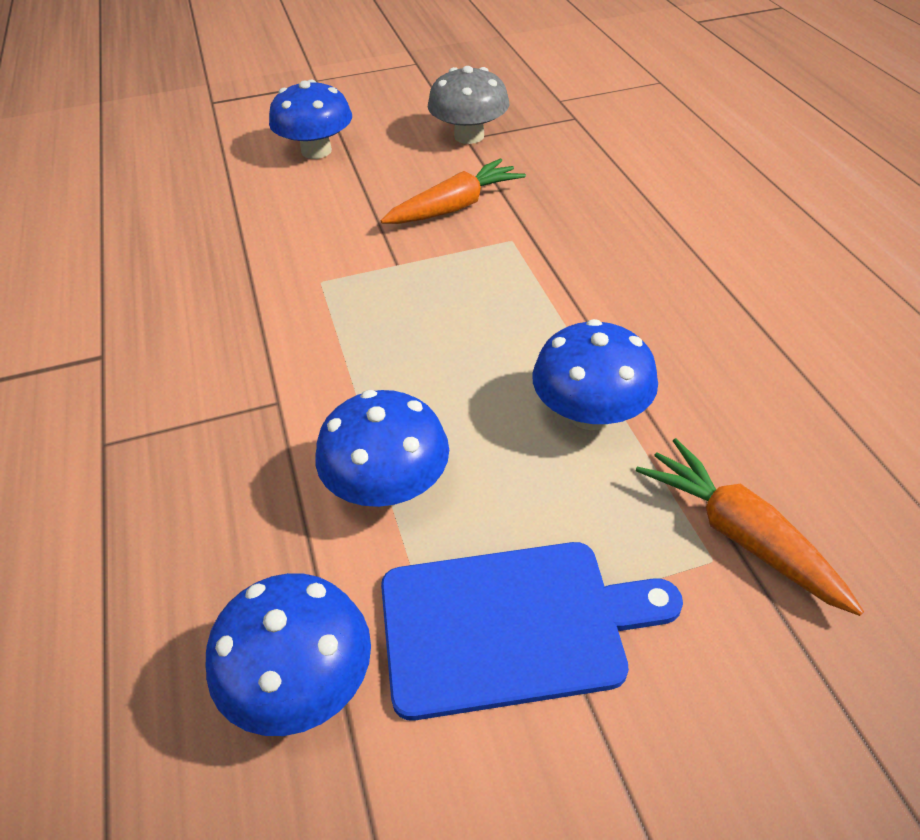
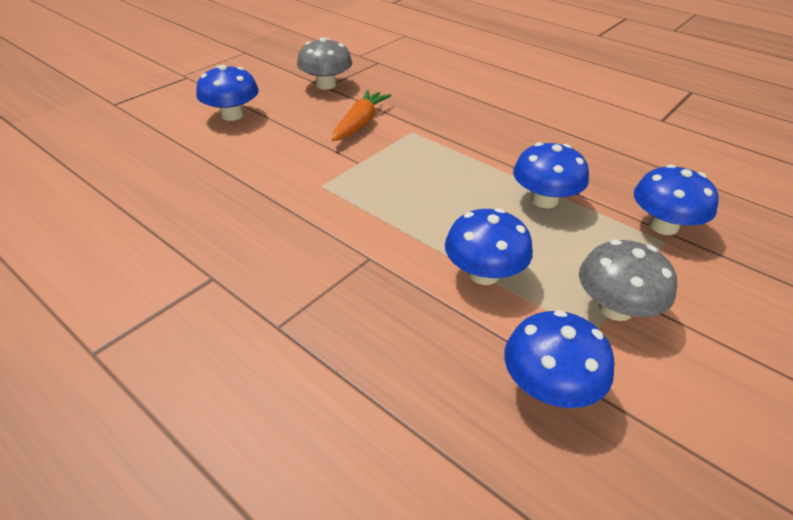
camera: 35 degrees left, 5 degrees down
(511, 625) = (615, 308): blue cutting board -> grey mushroom
(740, 535) = (663, 226): orange carrot -> blue mushroom

